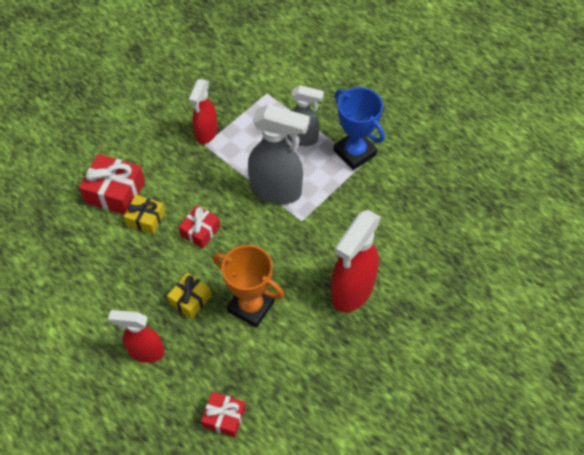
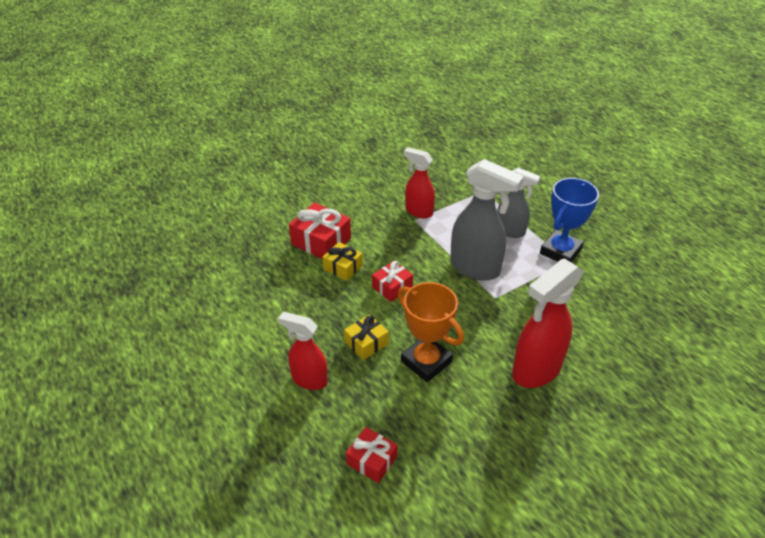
camera: 15 degrees right, 15 degrees down
(206, 133) = (418, 211): red spray bottle -> red spray bottle turned 90 degrees clockwise
(355, 153) = (560, 251): blue trophy -> blue trophy turned 60 degrees clockwise

